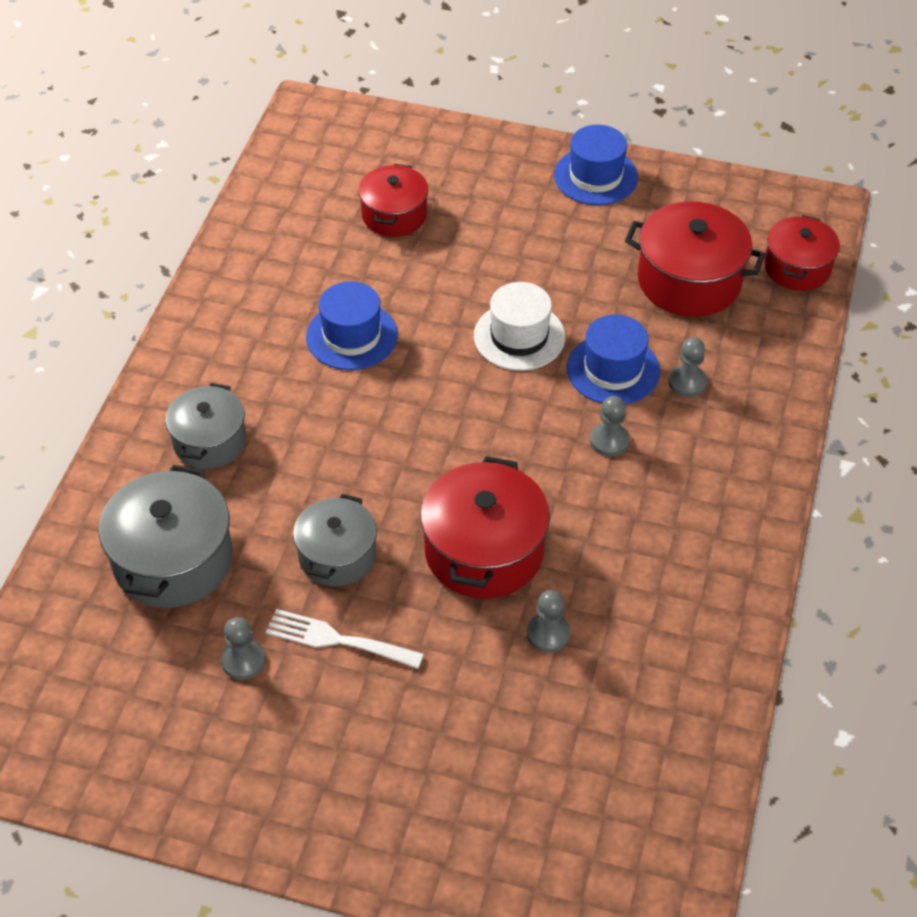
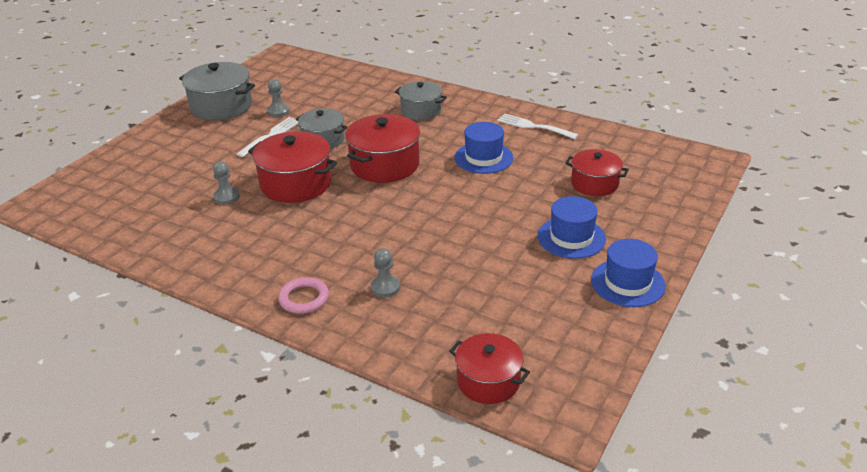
camera: 105 degrees right, 15 degrees down
(173, 560) = (349, 98): grey pot -> grey pot (221, 106)
(244, 291) = (533, 126): none -> white fork
(519, 336) = (460, 219): white hat -> none
(609, 441) = (350, 242): grey pawn -> none
(613, 370) = (412, 255): blue hat -> blue hat (571, 237)
(689, 280) = (491, 310): red pot -> red pot (384, 165)
(741, 457) = (304, 298): none -> pink ring

